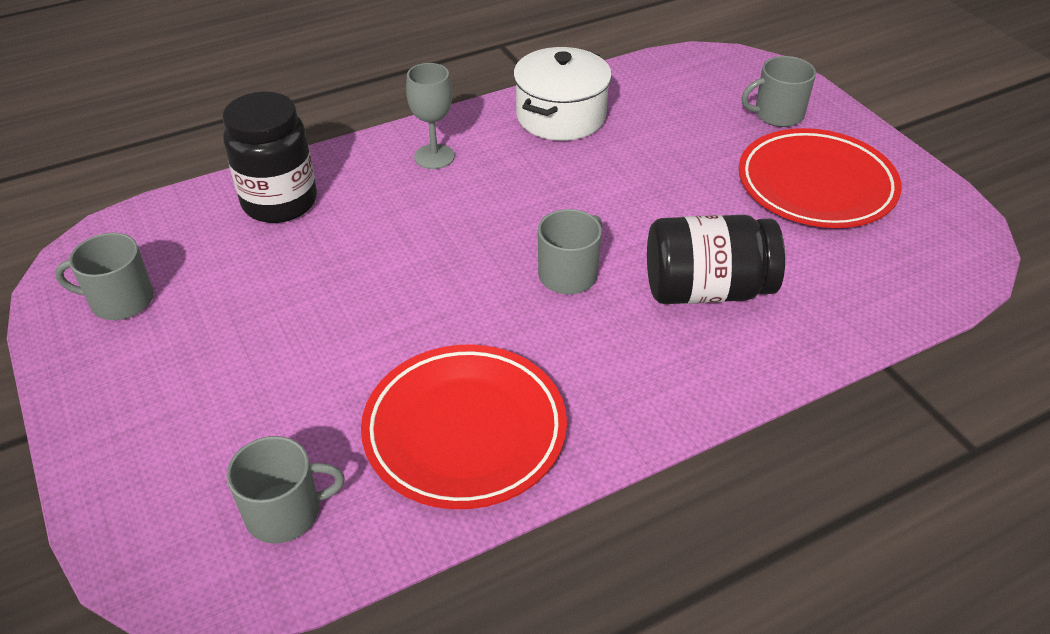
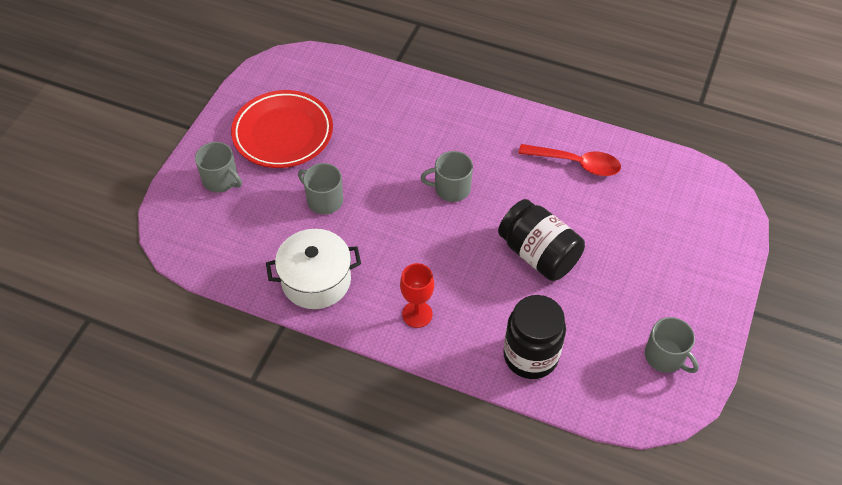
camera: 130 degrees left, 10 degrees up
(285, 512) = (671, 189): grey mug -> grey mug (324, 200)
(434, 156) = (417, 314): grey goblet -> red goblet
(465, 431) = (576, 163): red plate -> red spoon
(707, 290) = (409, 134): black jar -> black jar (538, 254)

